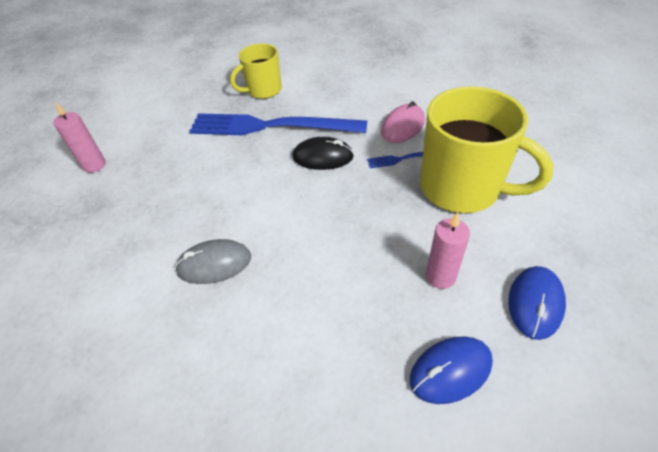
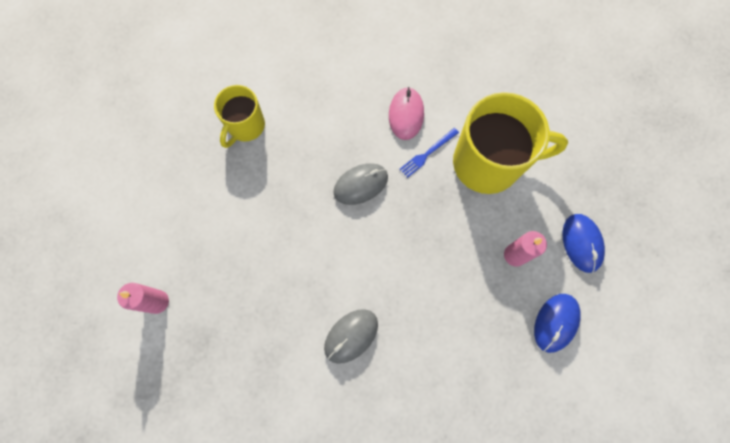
camera: 35 degrees left, 25 degrees up
(271, 126) = (289, 171): blue fork -> none
(323, 157) = (360, 184): black mouse -> grey mouse

